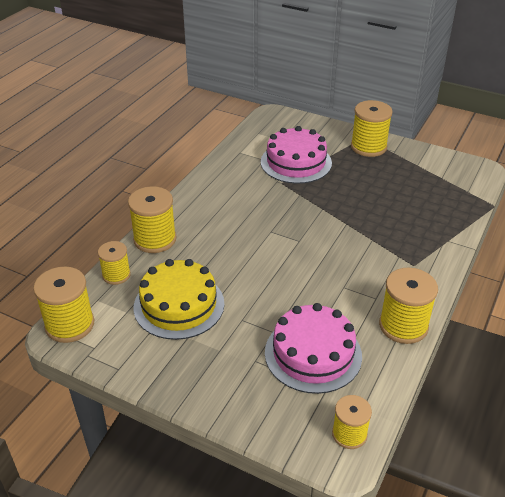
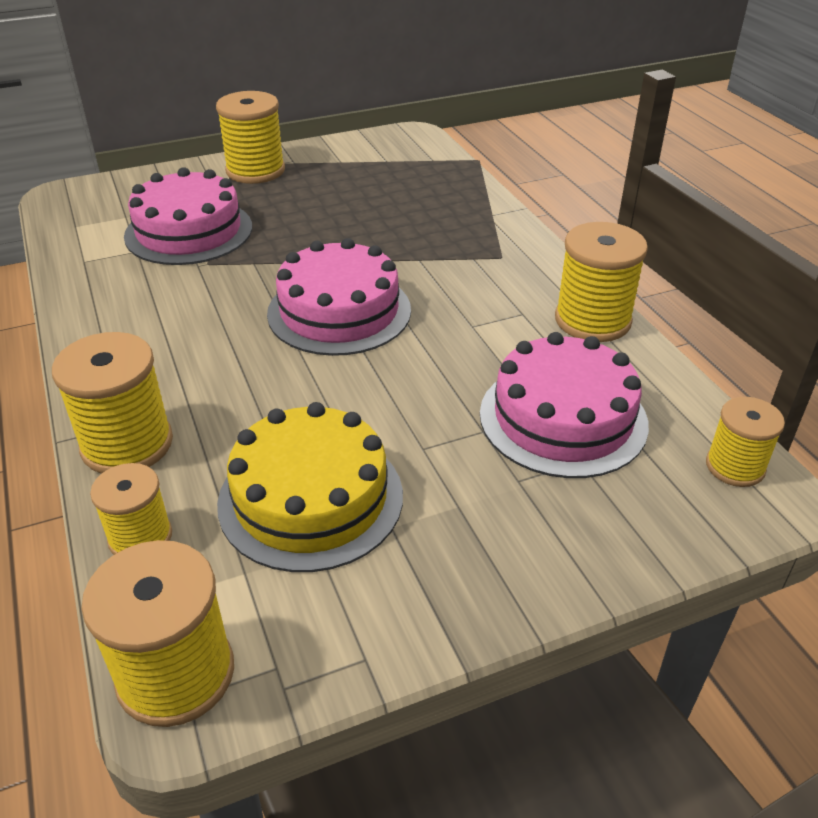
camera: 50 degrees left, 0 degrees up
(299, 240) = (339, 311): none -> pink cake

